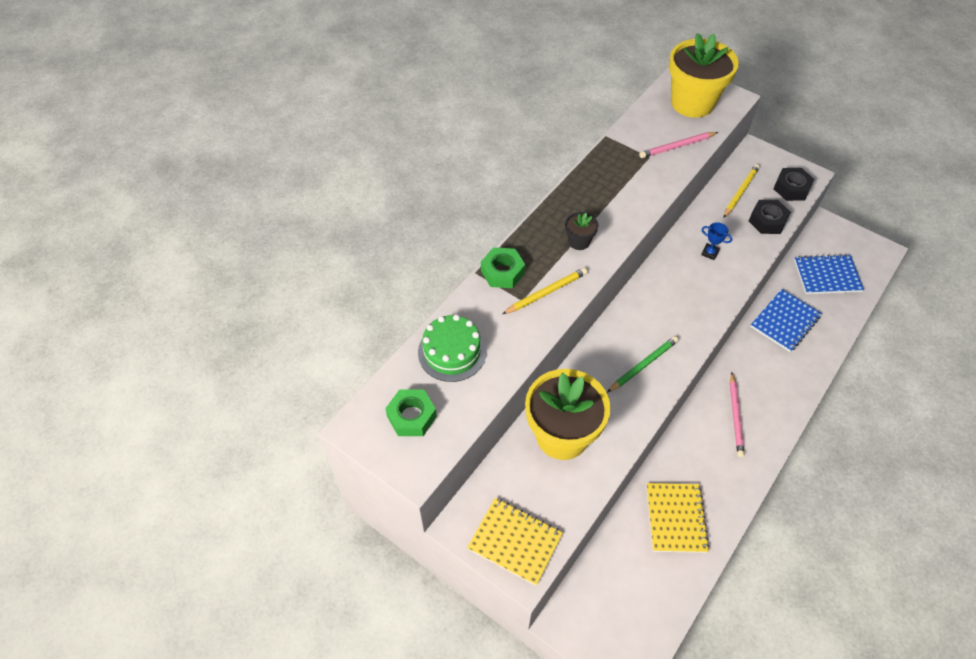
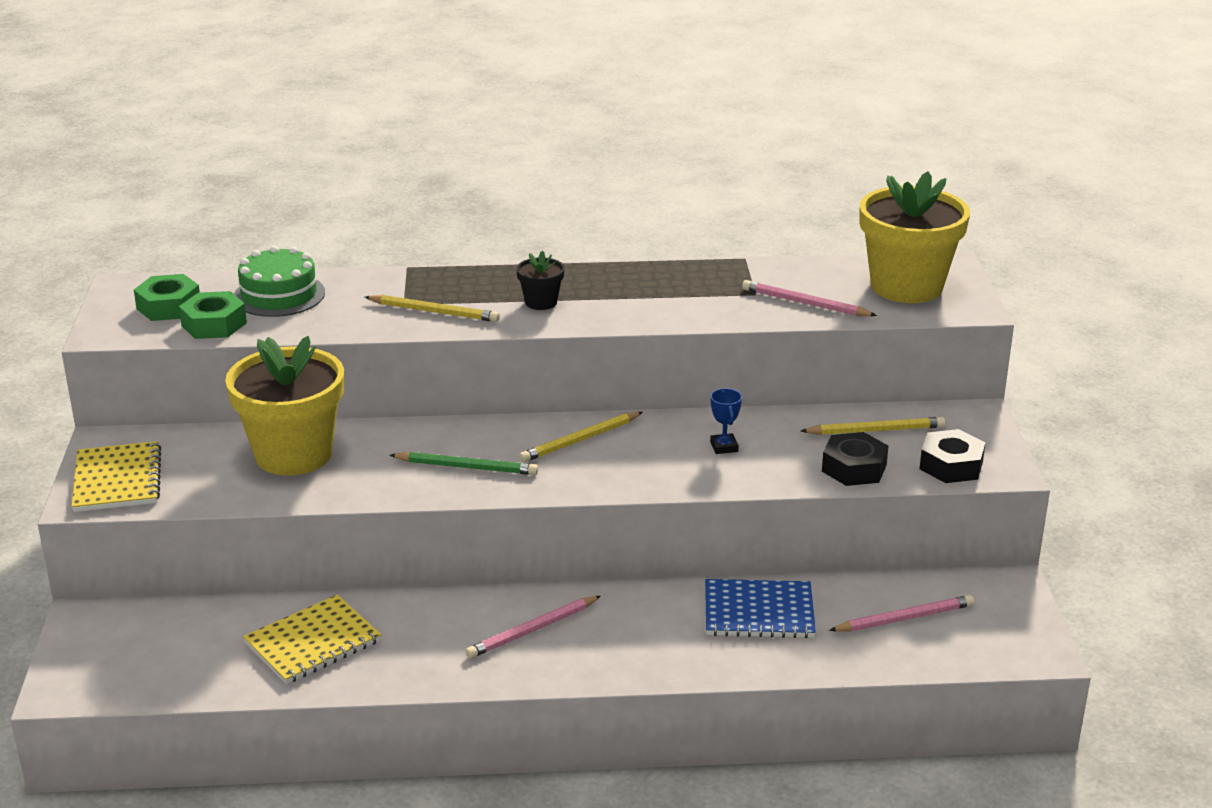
camera: 50 degrees right, 25 degrees down
(502, 272) = (428, 280): green nut -> green nut (214, 324)
(656, 302) = (580, 440): none -> yellow pencil
(827, 276) = (904, 618): blue notebook -> pink pencil

